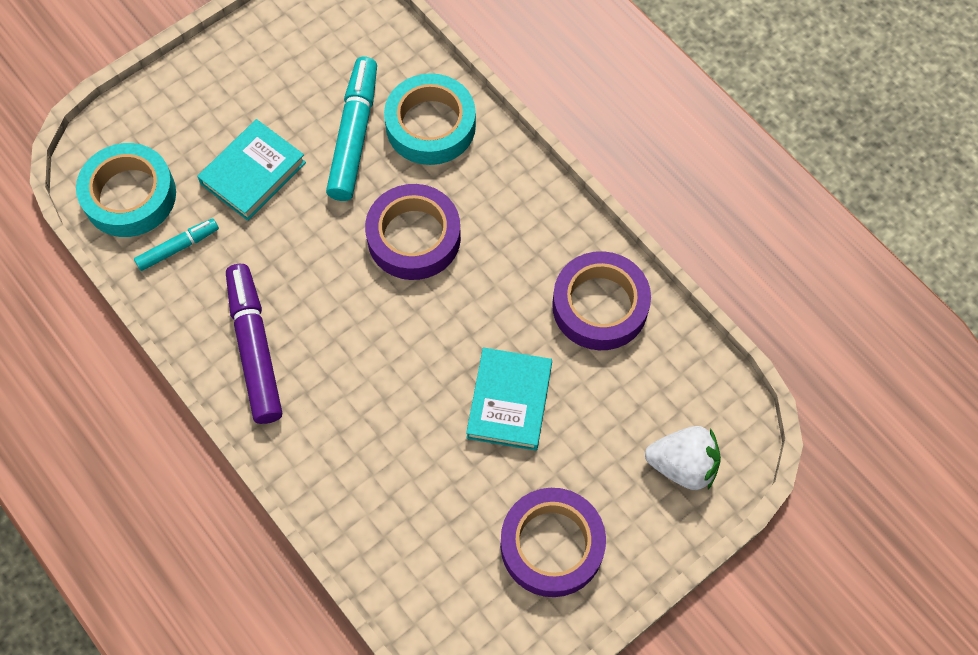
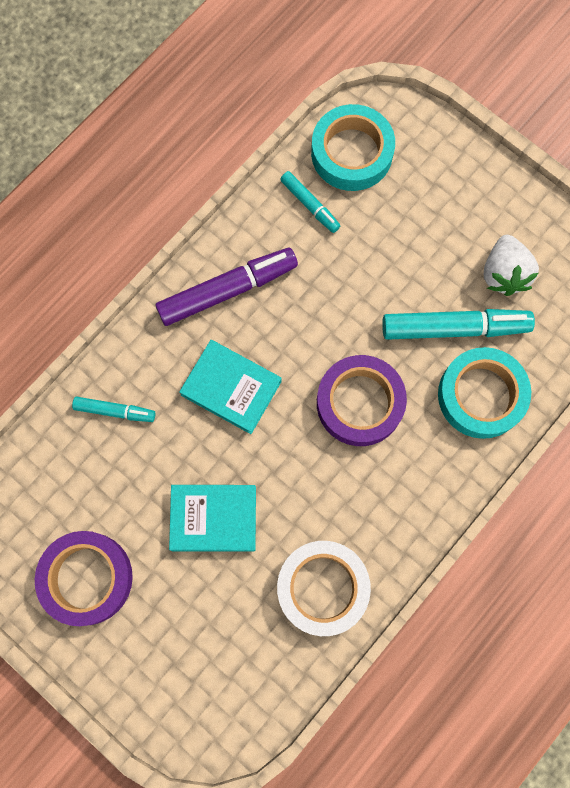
camera: 80 degrees right, 10 degrees up
(253, 173) = (396, 249): turquoise book -> turquoise book (231, 388)
(367, 490) = (115, 411): none -> turquoise marker
(600, 306) = (322, 588): purple tape -> white tape
(682, 465) = (176, 688): white strawberry -> white strawberry (504, 274)

